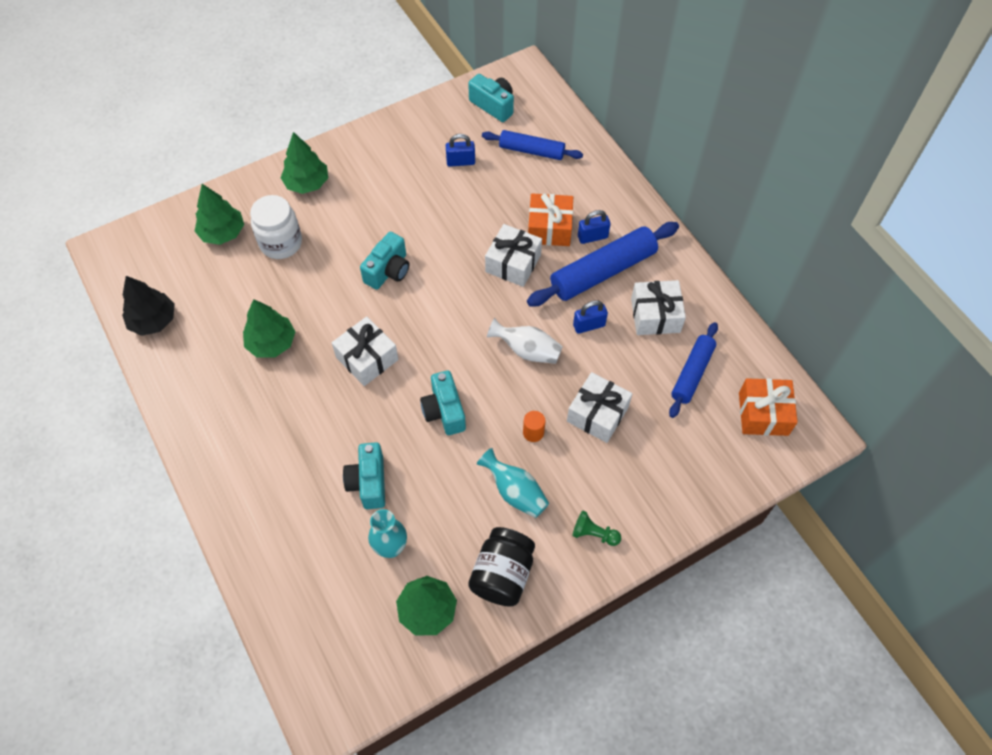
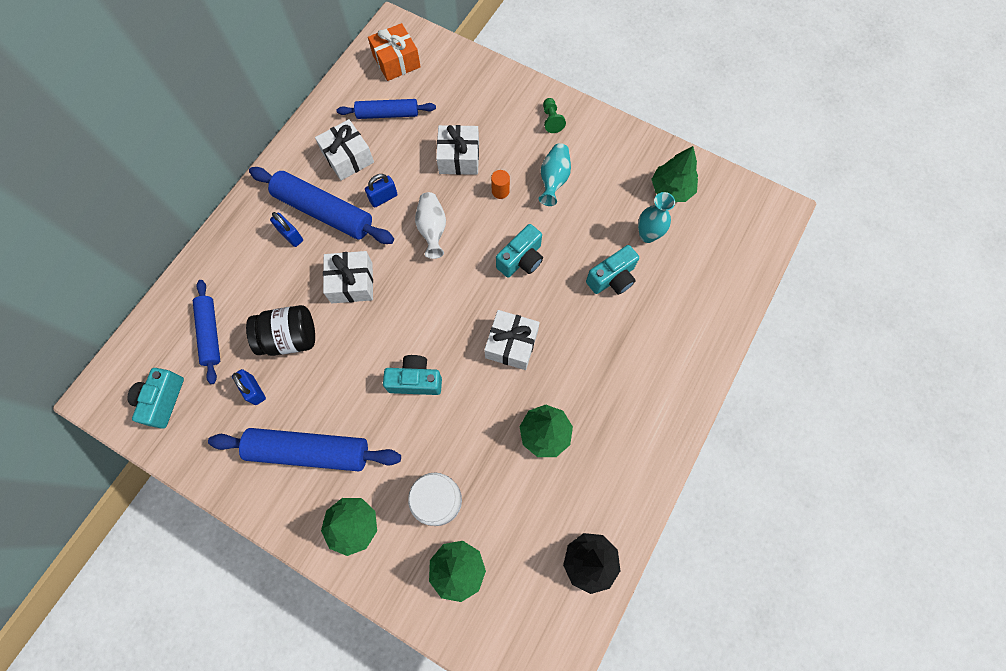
camera: 120 degrees left, 10 degrees up
(384, 178) = (309, 451): none -> blue rolling pin
(502, 574) = (616, 158): black jar -> black jar (290, 338)
(549, 228) = (298, 273): orange gift -> none
(589, 325) = (383, 198): blue padlock -> blue padlock turned 75 degrees counterclockwise

